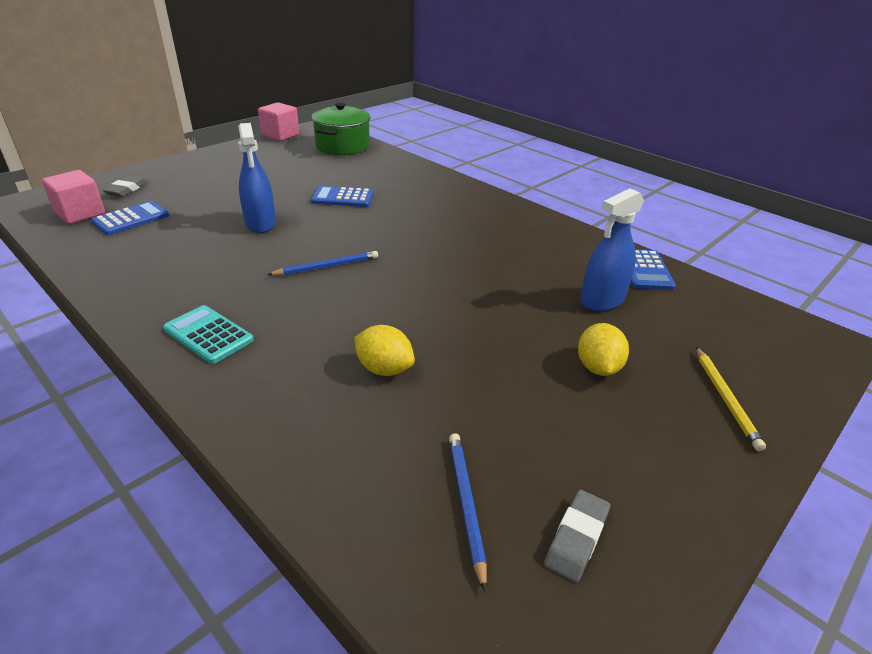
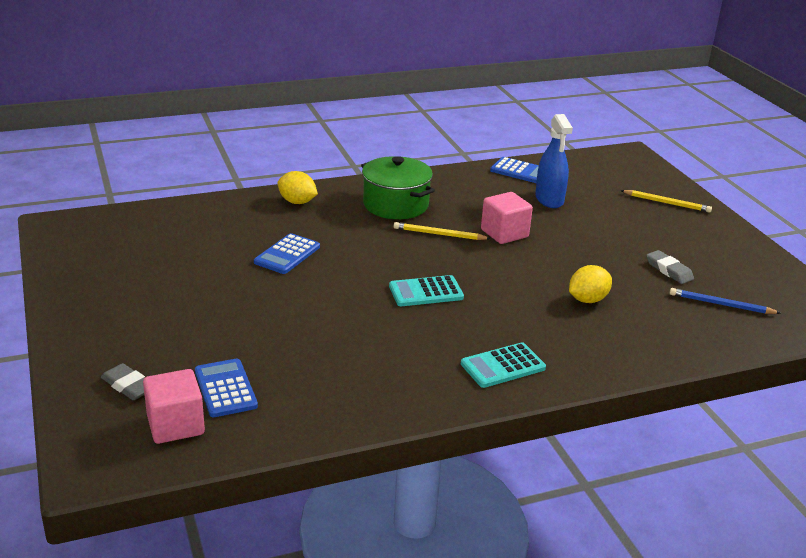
camera: 65 degrees left, 5 degrees down
(260, 223) = (309, 310): blue spray bottle -> none
(280, 135) = (53, 254): pink cube -> pink cube (504, 233)
(327, 266) = (426, 292): blue pencil -> turquoise calculator
(343, 146) = (142, 224): green pot -> green pot (395, 205)
(445, 252) = (439, 234): none -> yellow pencil
(577, 538) = (752, 281): grey eraser -> grey eraser (669, 270)
(598, 367) = (622, 228): yellow lemon -> yellow lemon (297, 202)

